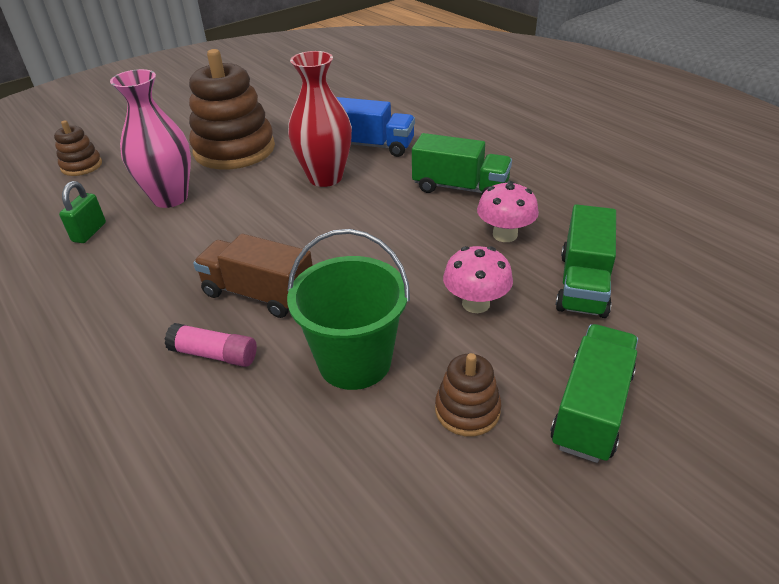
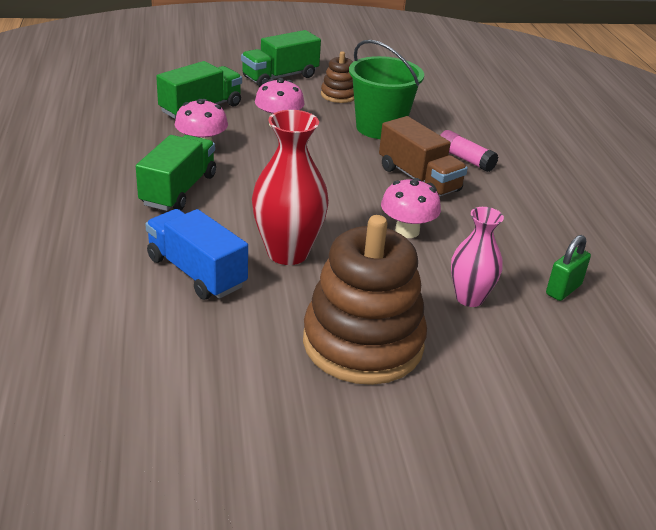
camera: 155 degrees left, 5 degrees down
(81, 166) = (587, 409): brown stacking toy -> none
(170, 198) = (469, 298): pink vase -> pink vase, size x0.64
(242, 230) = (407, 231): none -> pink mushroom
(460, 188) = (179, 190): green truck -> green truck turned 60 degrees clockwise

